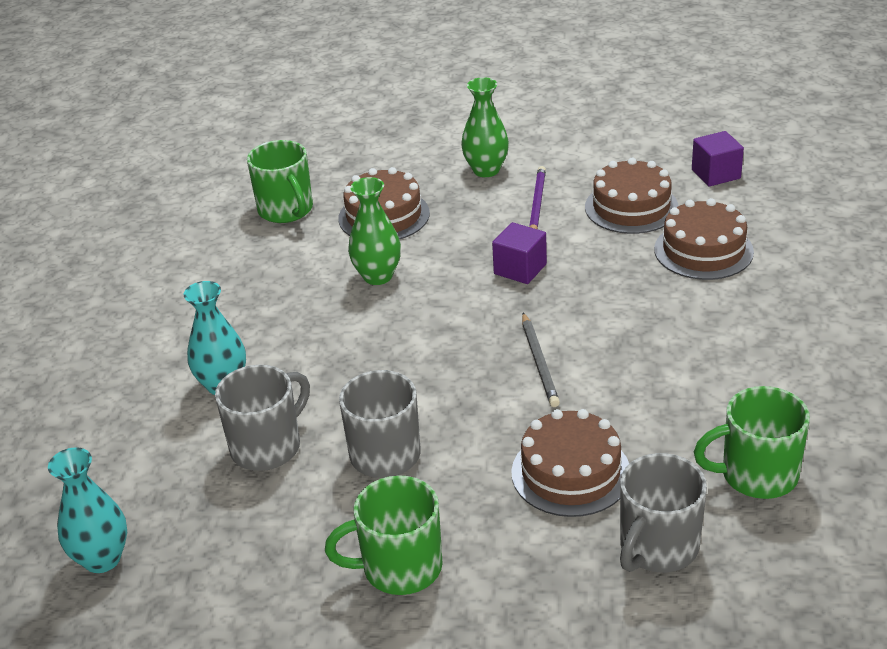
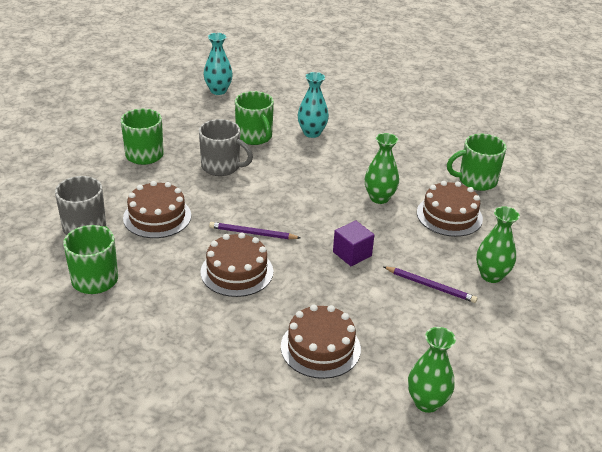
camera: 105 degrees right, 0 degrees up
(267, 447) = (254, 137): grey mug -> green mug
(539, 362) = (252, 233): grey pencil -> purple pencil
(631, 207) = (400, 332): brown cake -> brown cake (237, 271)
(716, 174) = (426, 402): purple cube -> green vase

